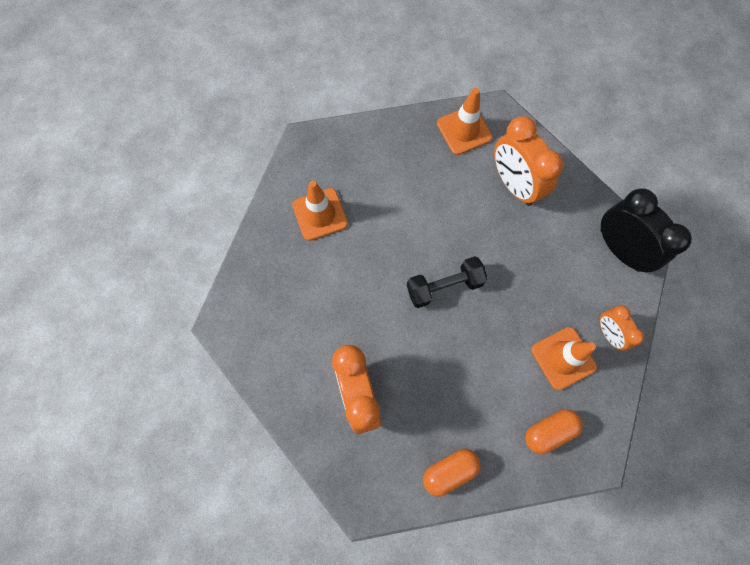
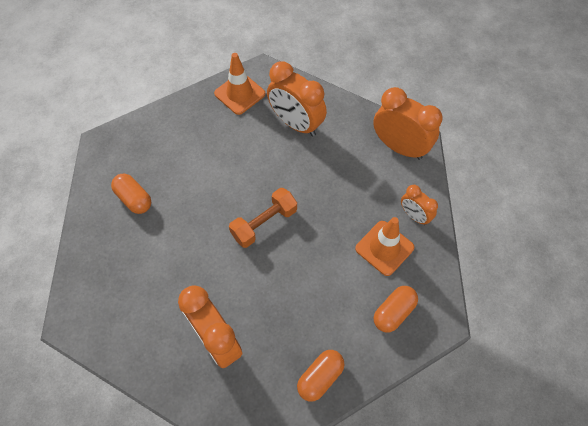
camera: 20 degrees left, 10 degrees down
(320, 214) = (134, 199): orange traffic cone -> orange capsule
(444, 286) = (264, 223): black dumbbell -> orange dumbbell
(619, 249) = (399, 147): black clock -> orange clock

